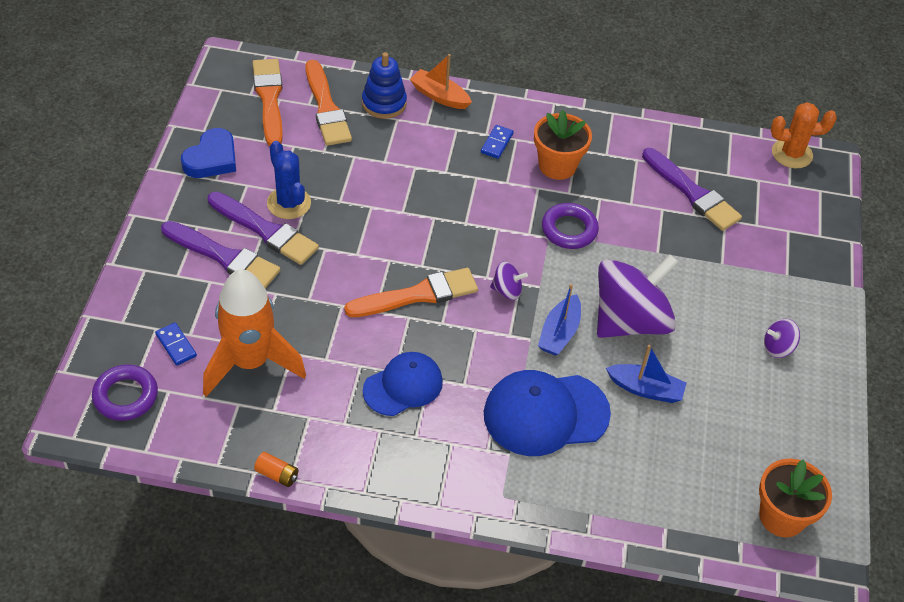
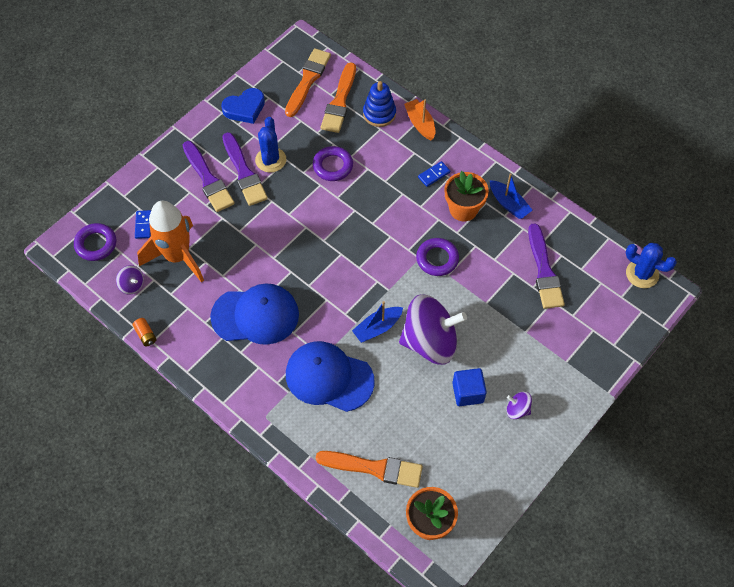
camera: 35 degrees right, 10 degrees up
(371, 180) = (333, 166): none -> purple ring
(403, 386) = (255, 315): blue cap -> blue cap, size x1.52
(417, 295) = (306, 259): orange brush -> orange brush (374, 468)
(507, 290) = (365, 283): purple spinning top -> purple spinning top (132, 285)
(645, 389) = (405, 393): blue boat -> blue boat (508, 204)
(712, 355) = (468, 392): none -> blue cube
(792, 154) = (642, 274): orange cactus -> blue cactus

